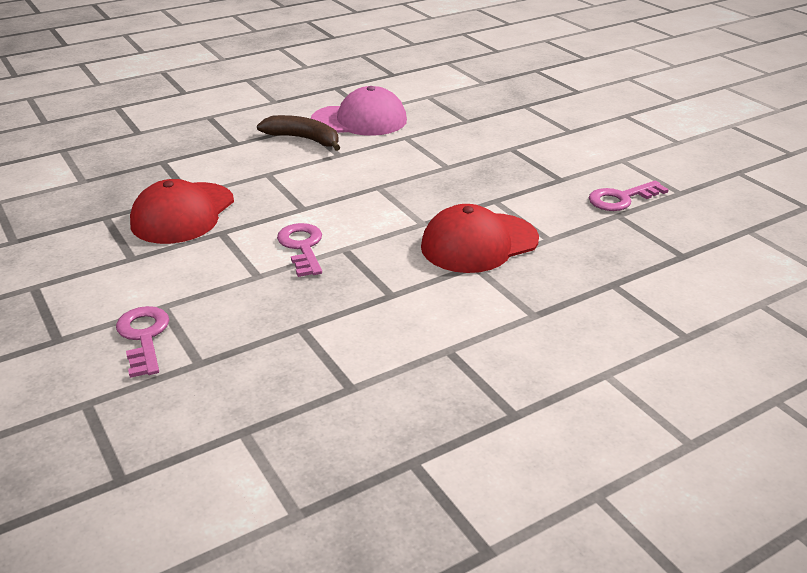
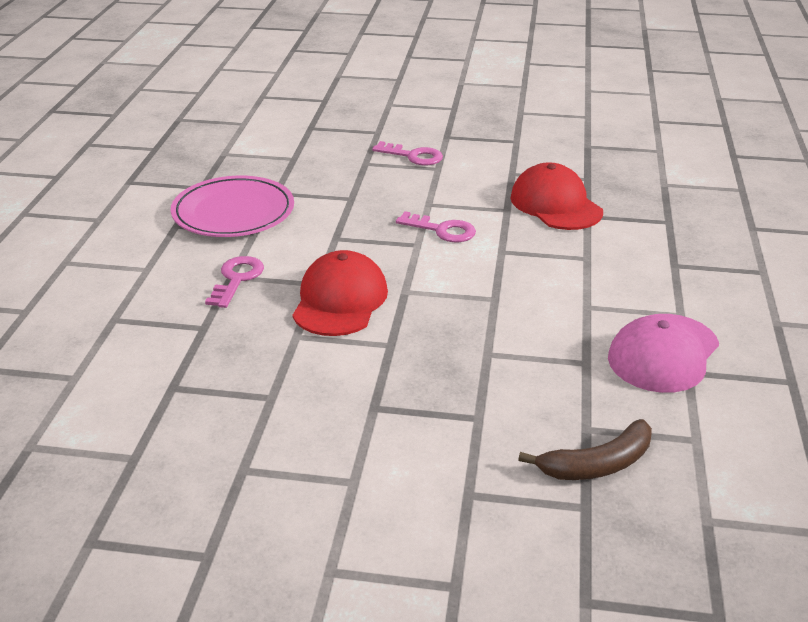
camera: 130 degrees right, 0 degrees up
(304, 139) = (645, 301): brown banana -> brown banana (597, 464)
(433, 390) = (233, 212): none -> pink plate
(621, 199) = (289, 419): pink key -> pink key (237, 279)

